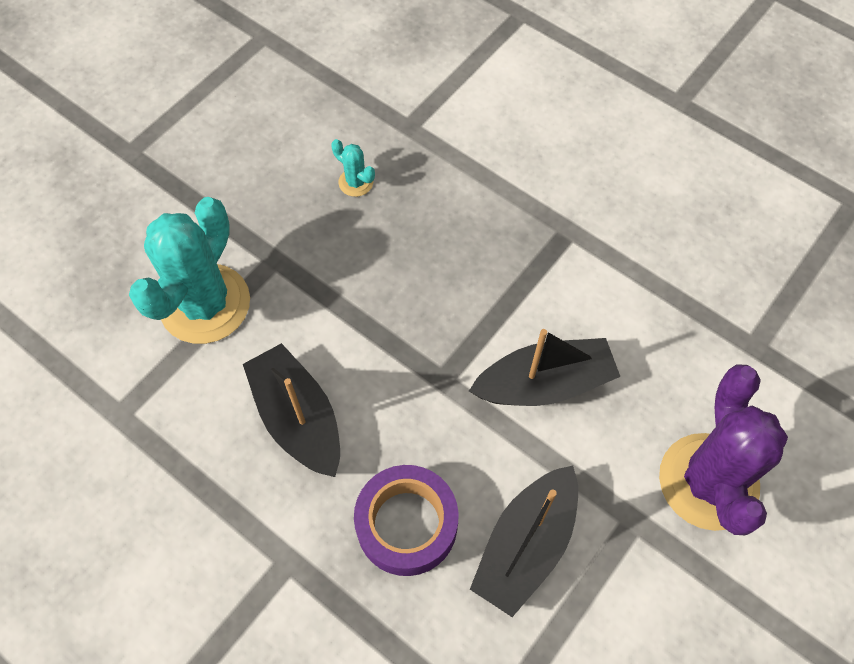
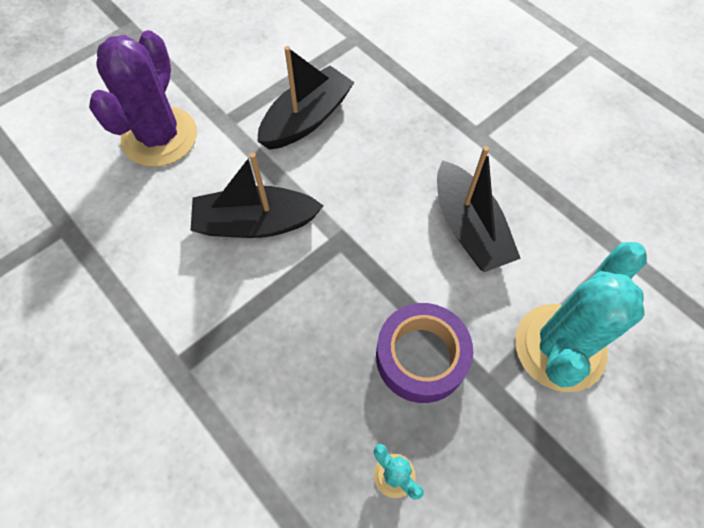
camera: 170 degrees left, 0 degrees up
(407, 524) = (389, 143): purple tape -> purple tape (421, 357)

